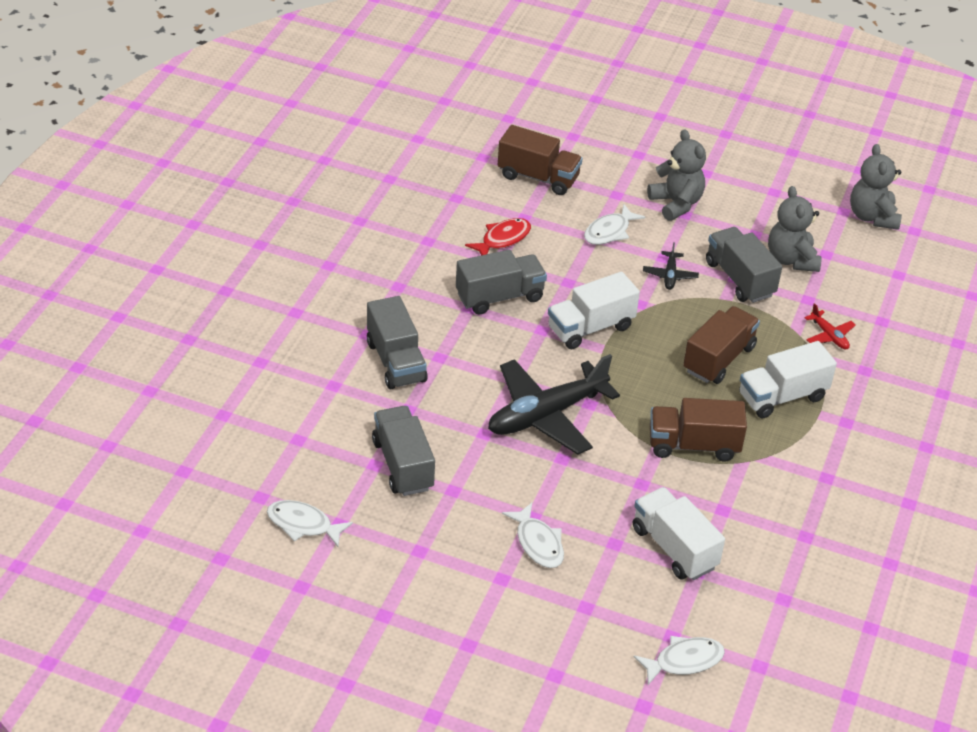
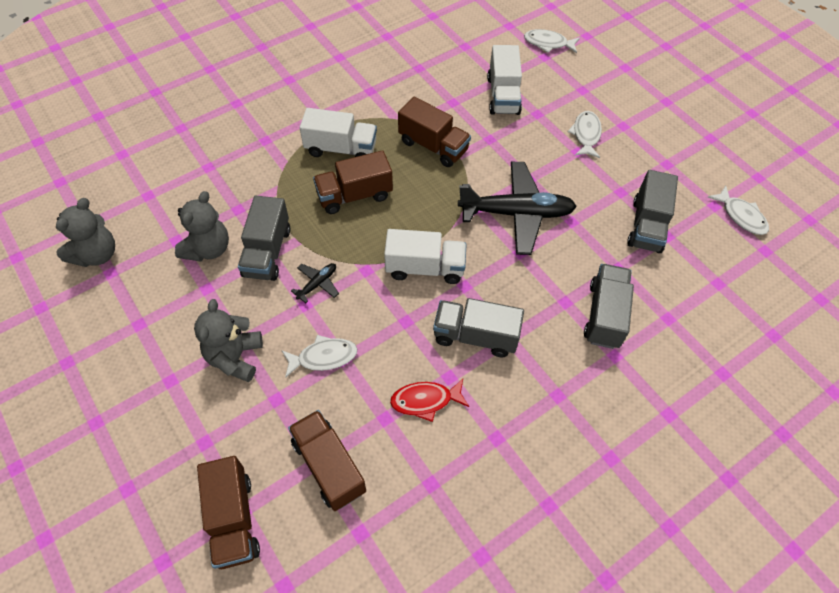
camera: 145 degrees left, 15 degrees up
(574, 130) = (233, 519): none -> brown truck
(829, 336) = (258, 174): red plane -> none

